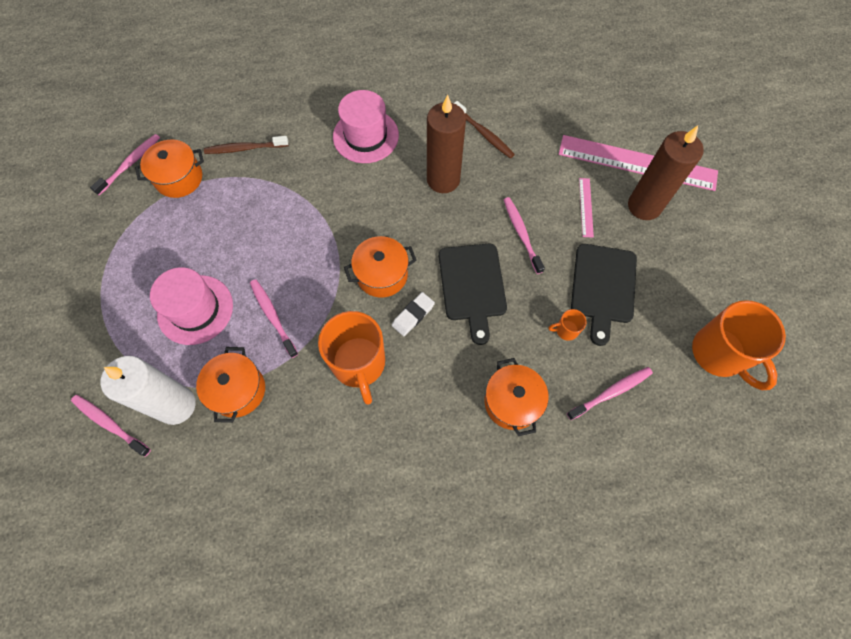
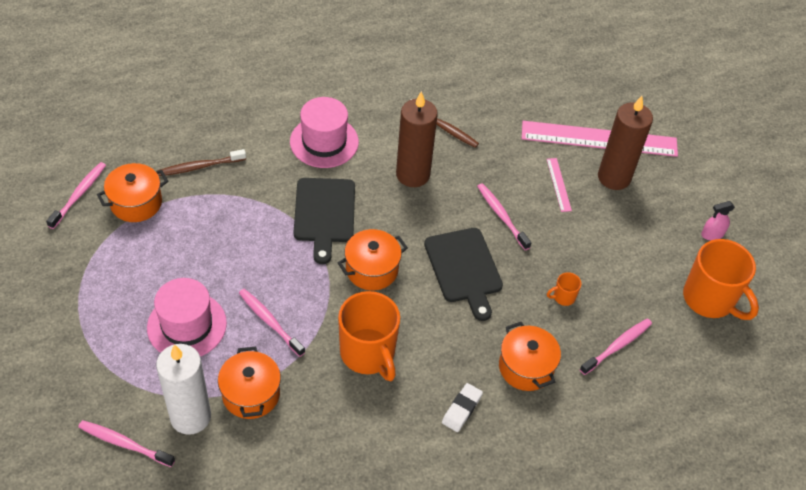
camera: 15 degrees left, 15 degrees down
(413, 315) = (412, 303): white eraser -> white eraser (461, 409)
(603, 287) = (590, 255): black cutting board -> black cutting board (324, 214)
(735, 281) = (712, 234): none -> pink spray bottle

